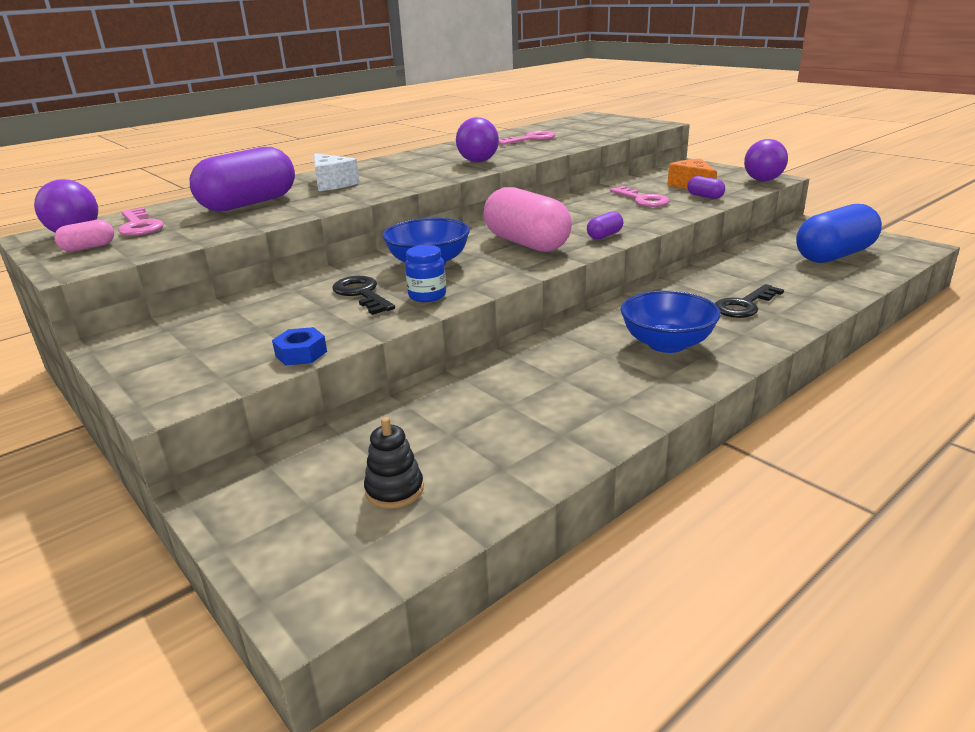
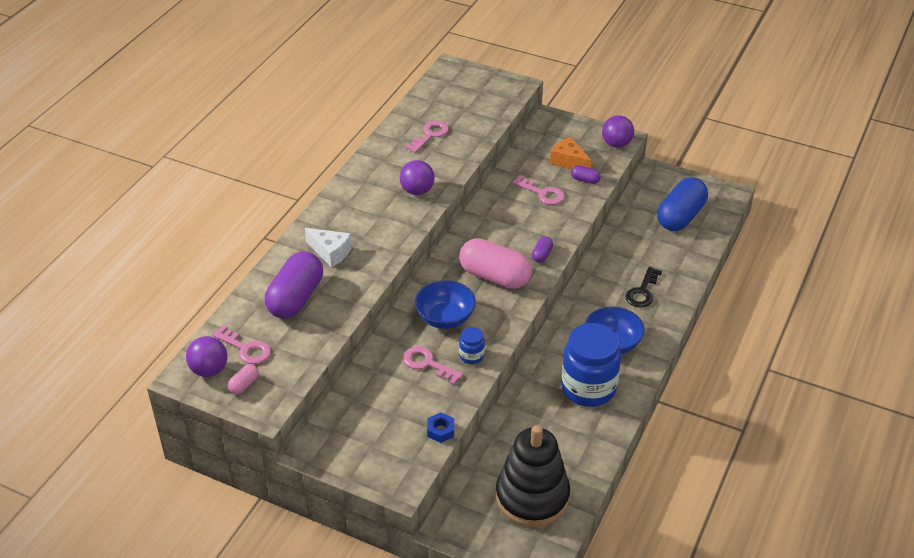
camera: 25 degrees left, 15 degrees up
(362, 294) = (427, 364): black key -> pink key
(394, 490) = (532, 497): black stacking toy -> black stacking toy, size x2.42
(597, 381) = (588, 388): none -> blue jar

